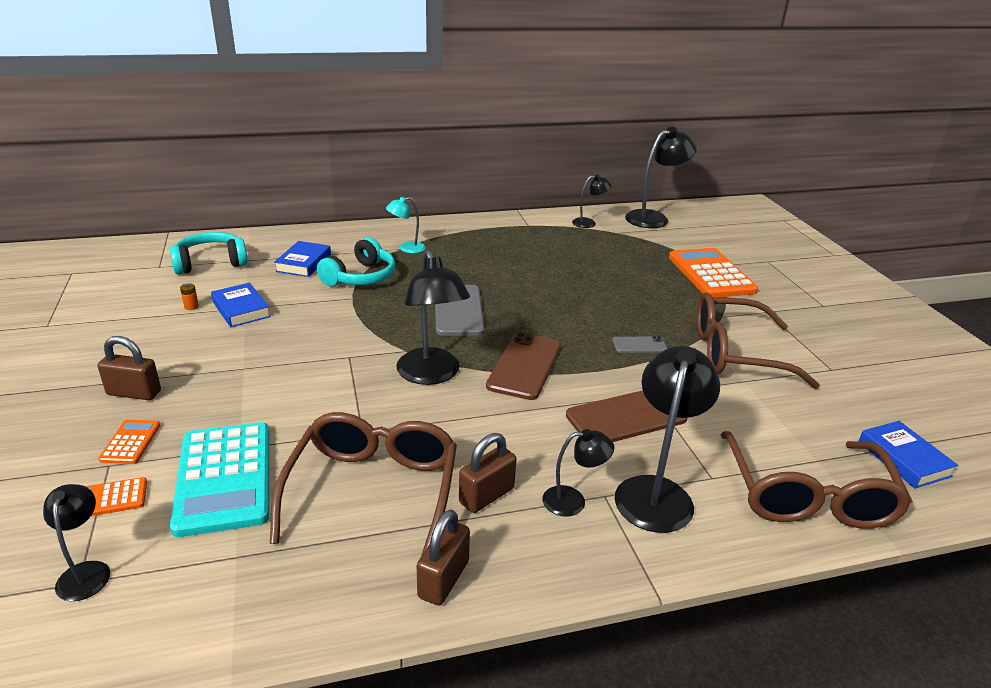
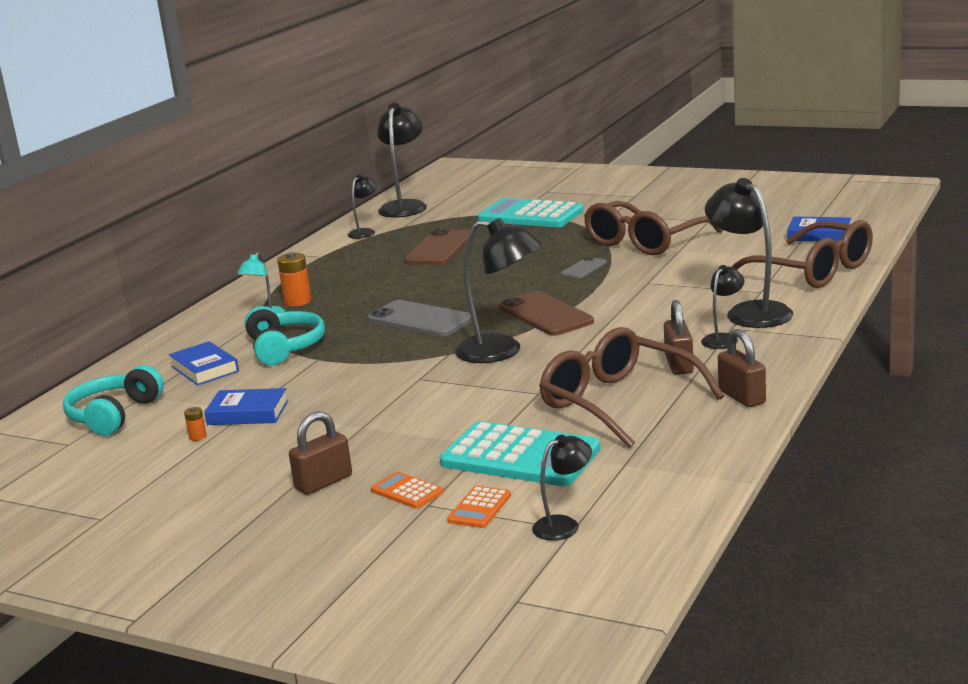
camera: 45 degrees left, 10 degrees down
(86, 572) = (564, 525): black lamp -> black lamp turned 120 degrees clockwise
(443, 249) = (297, 301): none -> orange battery
(626, 417) = (661, 298): brown phone -> brown phone (439, 248)
(711, 274) = (530, 215): orange calculator -> turquoise calculator

